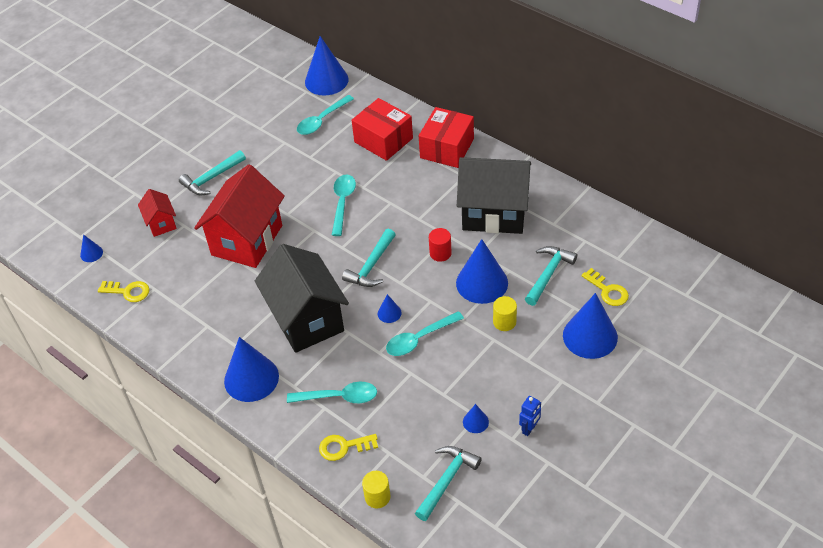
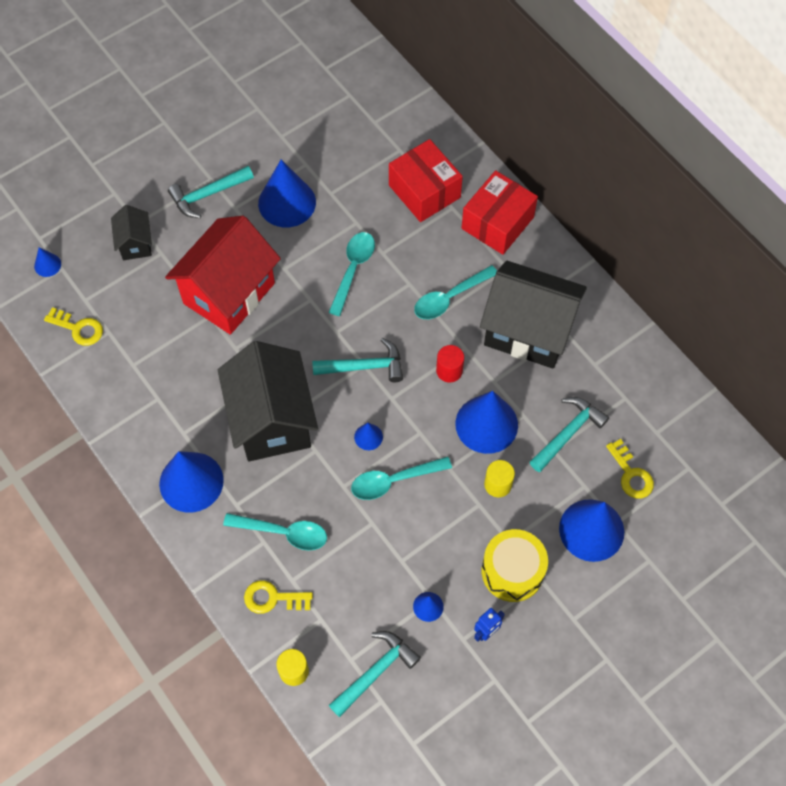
camera: 10 degrees right, 15 degrees up
(161, 223) = (135, 244): red house -> black house
(322, 120) = (358, 143): turquoise spoon -> turquoise spoon (450, 298)
(326, 80) = (378, 85): blue cone -> blue cone (287, 202)
(371, 266) = (364, 367): turquoise hammer -> turquoise hammer turned 135 degrees counterclockwise
(536, 380) = (512, 571): none -> yellow drum

